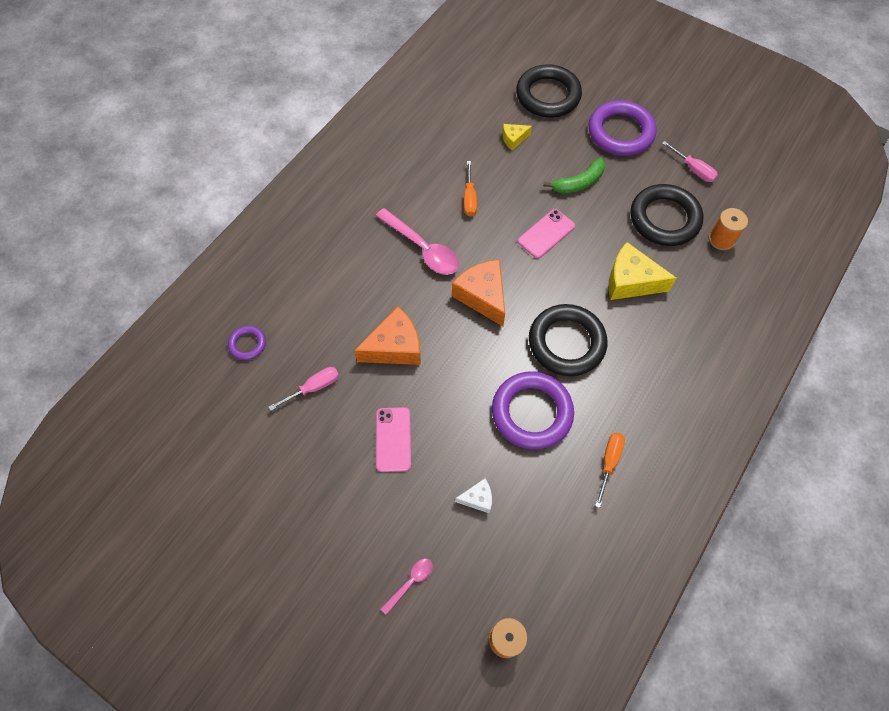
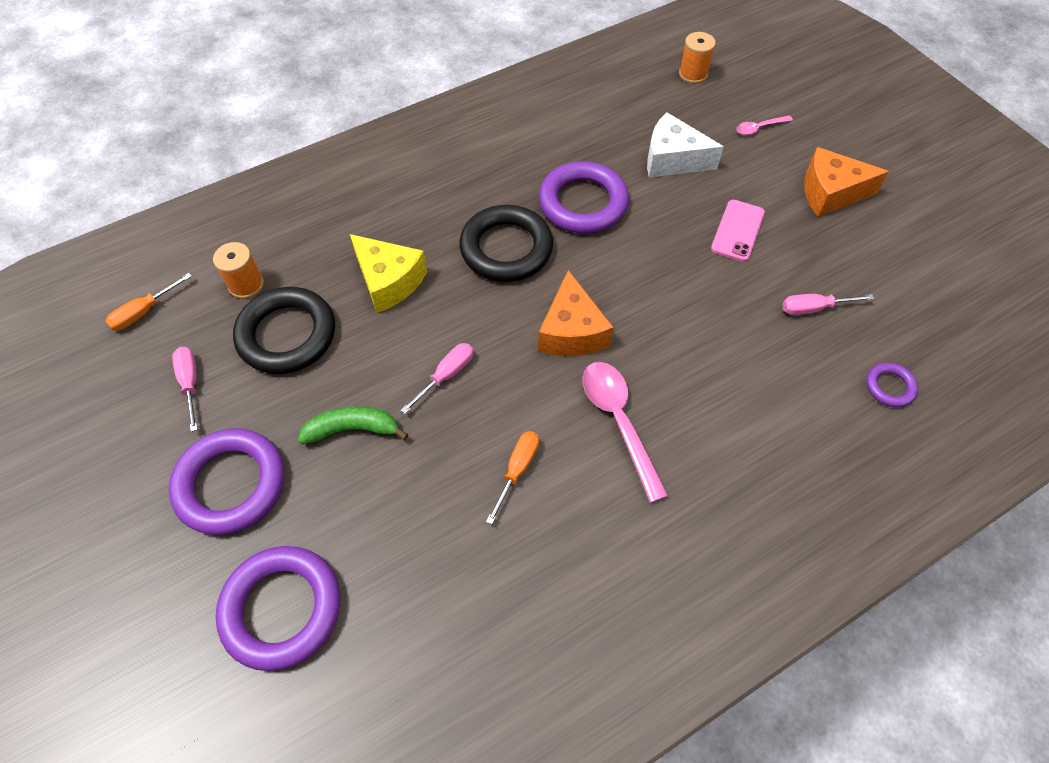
camera: 155 degrees left, 5 degrees down
(395, 347) = (703, 315): orange cheese -> orange cheese (830, 193)
(477, 498) = (673, 159): white cheese -> white cheese, size x1.92
(514, 139) = (393, 545): yellow cheese -> none
(546, 234) = (446, 376): pink phone -> pink screwdriver
(548, 95) = (282, 609): black ring -> purple ring
(609, 463) = (534, 143): orange screwdriver -> orange screwdriver (144, 312)

